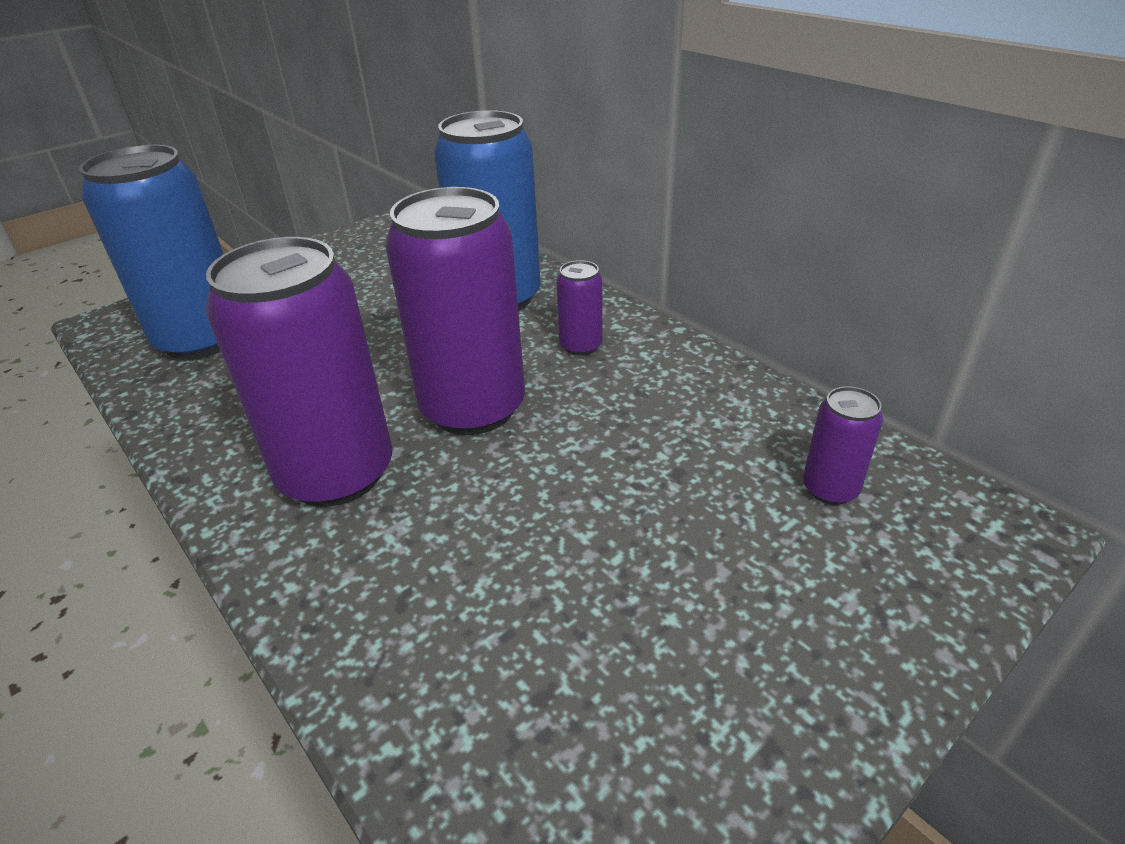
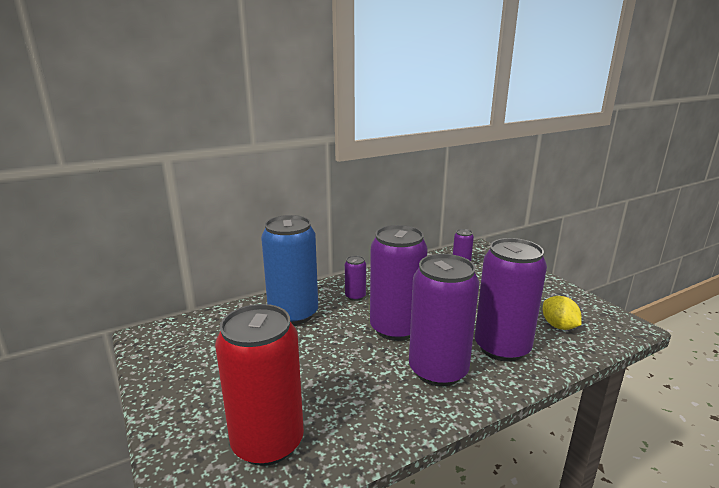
camera: 80 degrees left, 15 degrees down
(202, 339) = (268, 442): blue can -> red can
(418, 572) = (502, 347): none -> purple can
(541, 712) = (558, 326): none -> yellow lemon

